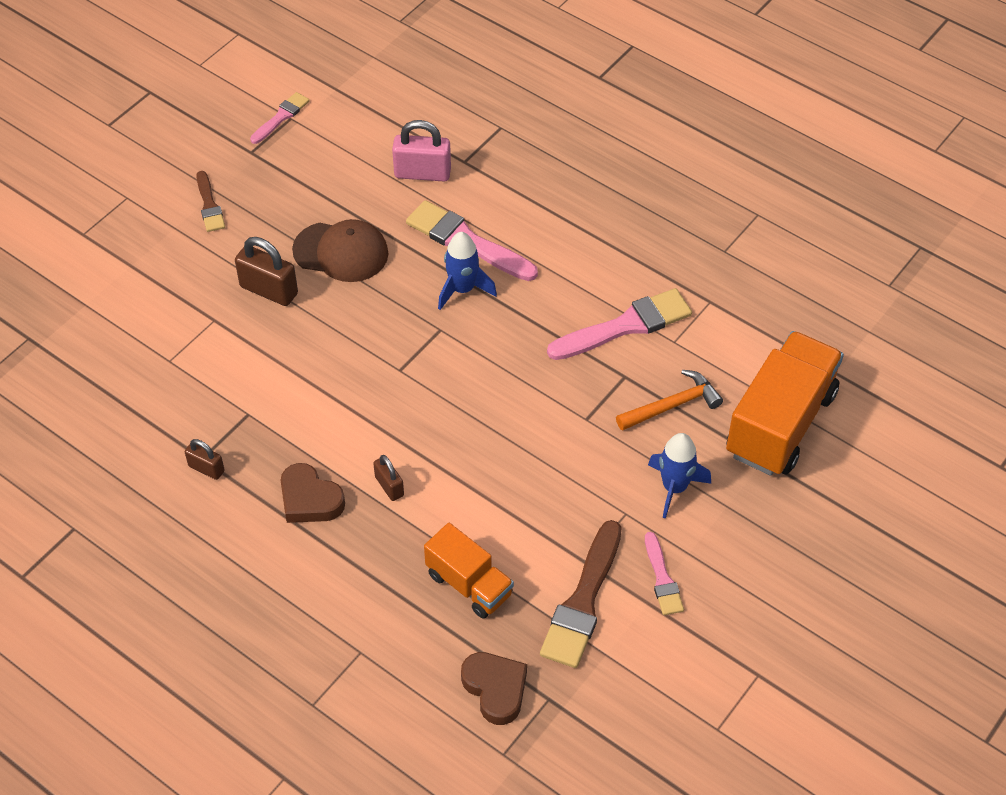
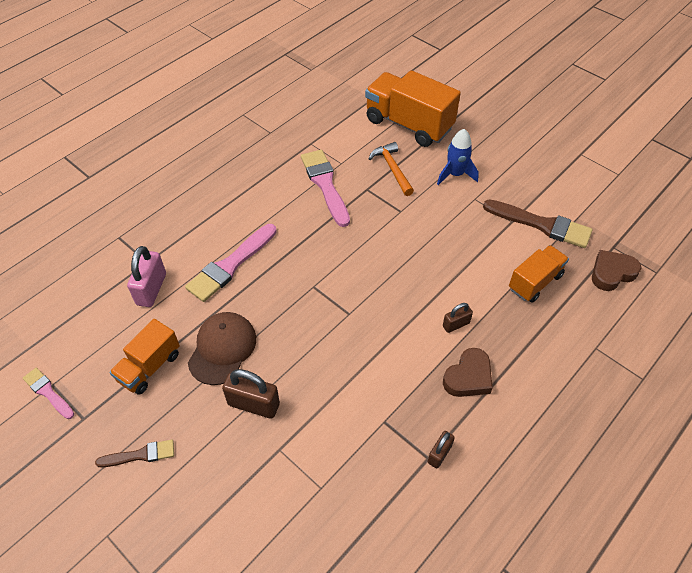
camera: 85 degrees left, 0 degrees up
(269, 290) = (253, 404): brown padlock -> brown padlock turned 75 degrees clockwise
(314, 192) = (149, 367): none -> orange truck
(462, 289) = (277, 270): blue rocket -> none
(662, 578) = (521, 186): pink brush -> none

